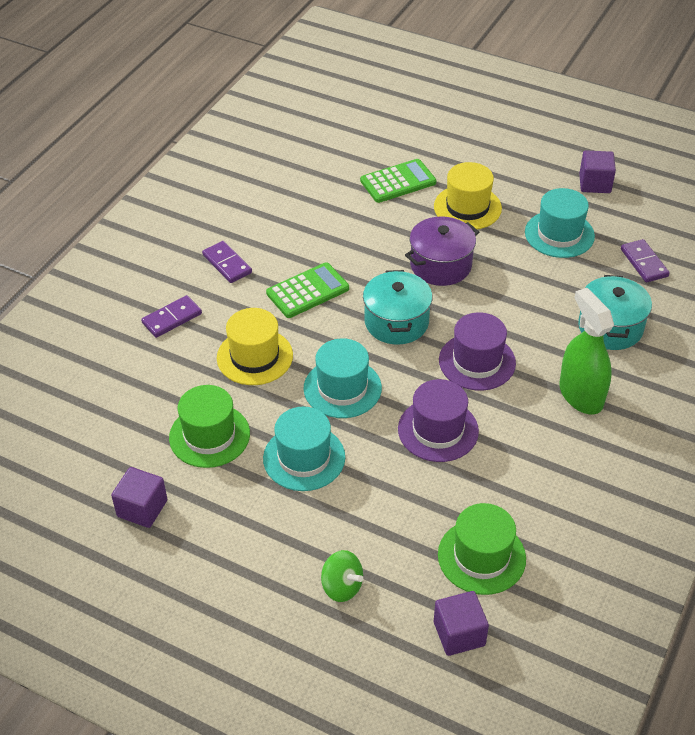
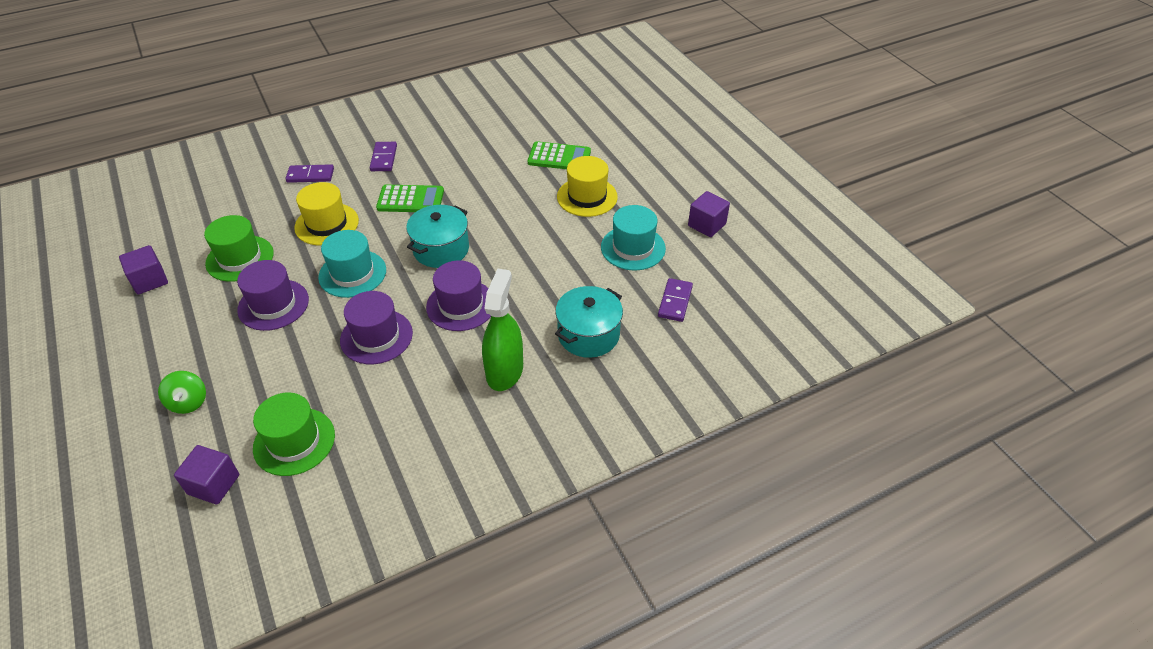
camera: 35 degrees right, 0 degrees up
(304, 458) = (273, 305): turquoise hat -> purple hat
(440, 265) = (518, 227): purple pot -> none

